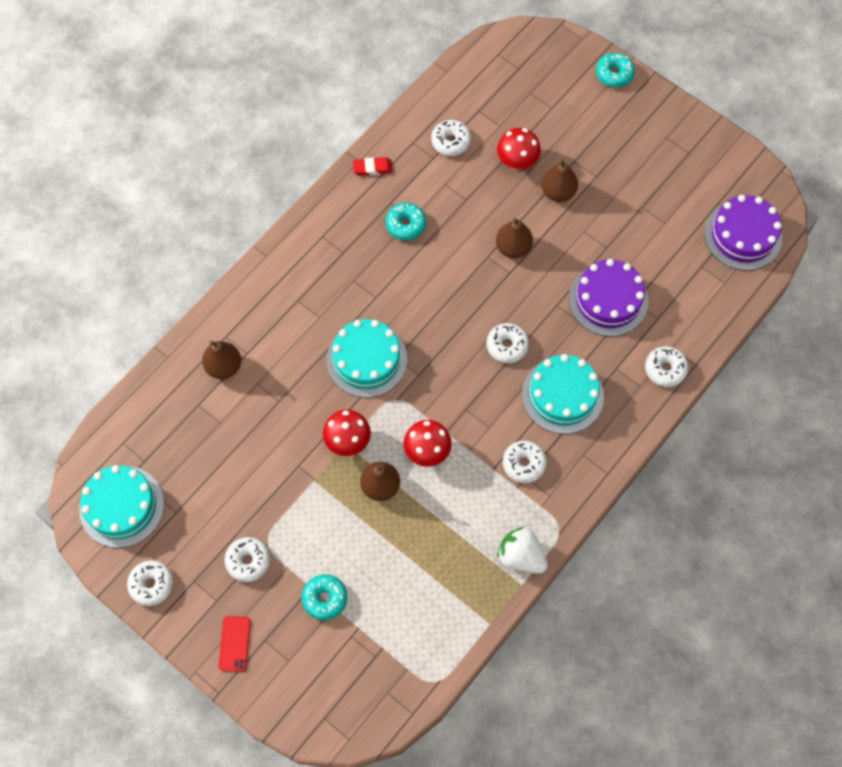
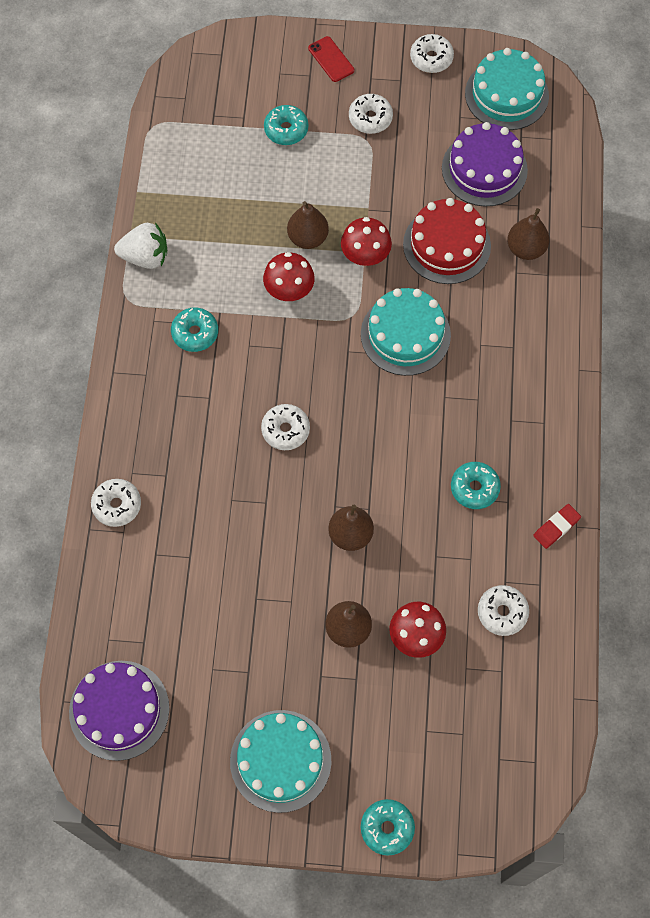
camera: 145 degrees right, 0 degrees up
(279, 408) = (446, 245): none -> red cake
(524, 464) = (195, 333): white donut -> turquoise donut
(562, 395) = (200, 417): turquoise cake -> turquoise cake (280, 760)
(608, 300) = (217, 541): purple cake -> purple cake (484, 169)

